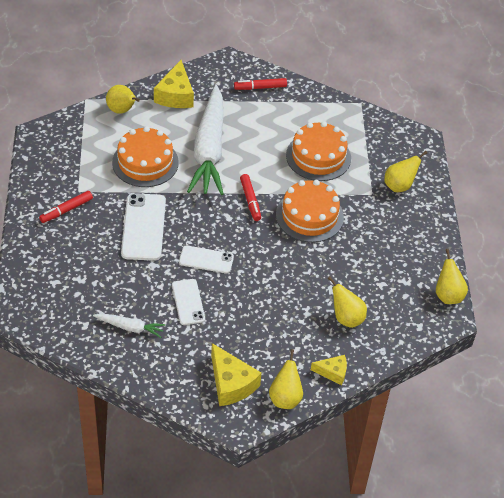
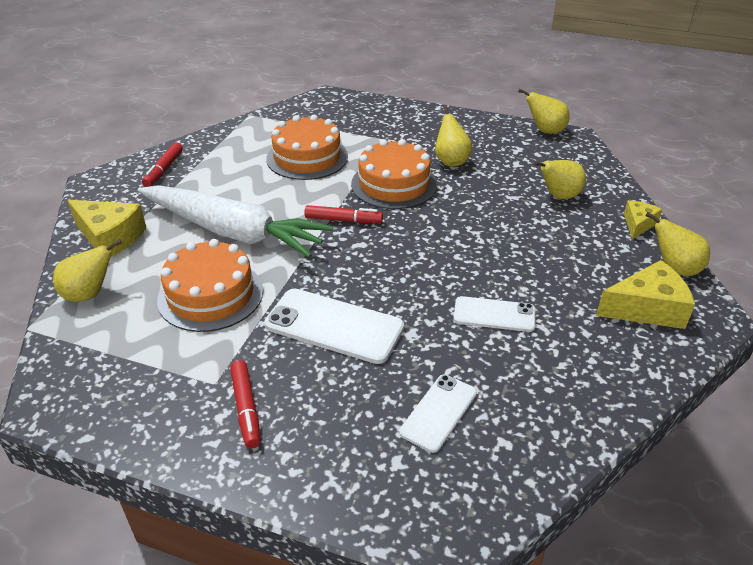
camera: 65 degrees left, 10 degrees down
(130, 327) = (524, 387): white carrot -> none
(206, 260) = (425, 280): white phone -> white phone (439, 412)
(399, 186) = (384, 121): yellow pear -> yellow pear (451, 161)

